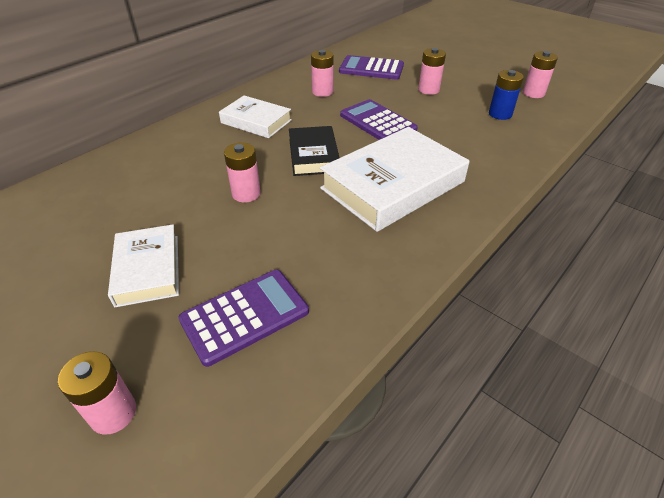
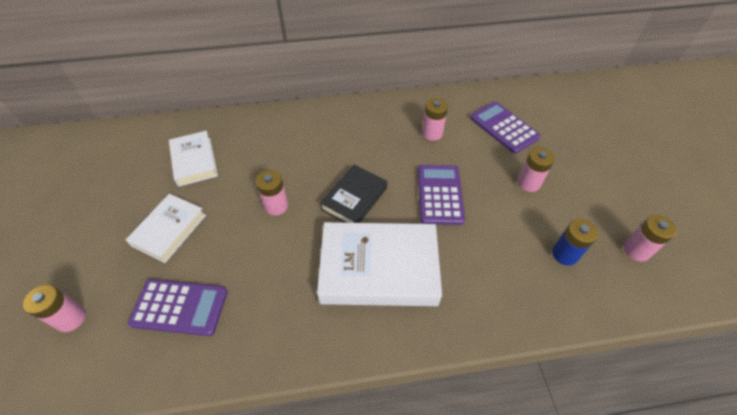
camera: 40 degrees right, 10 degrees up
(256, 121) = (350, 138): white book -> white book (194, 161)

